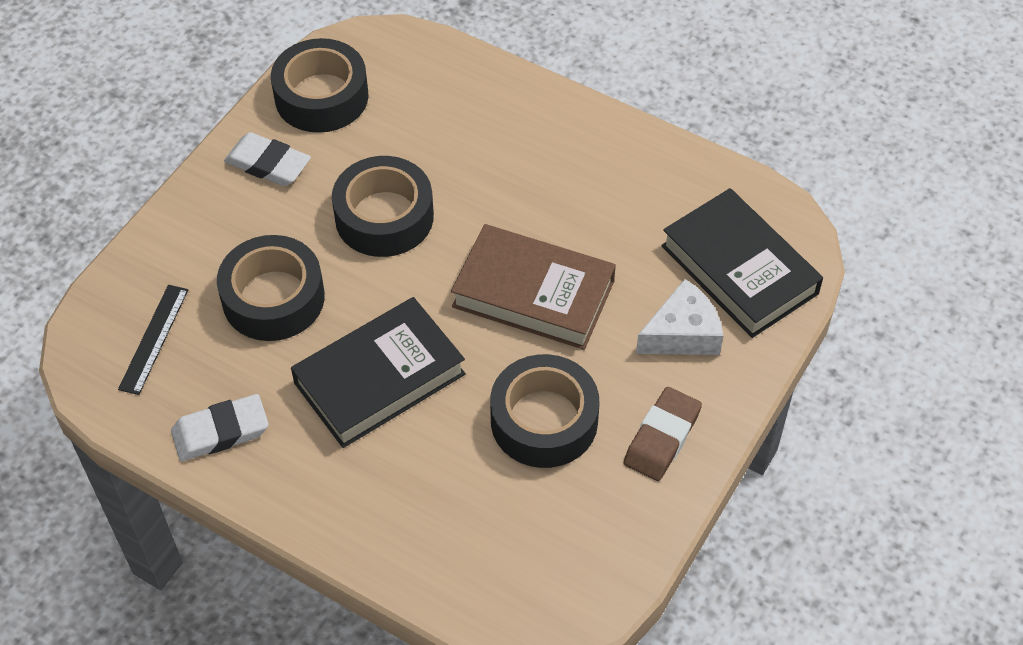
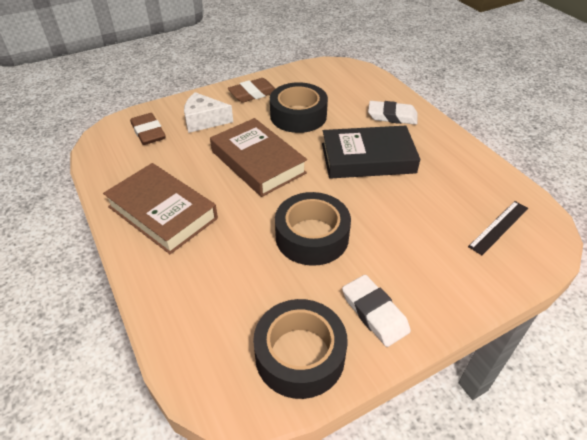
camera: 150 degrees left, 10 degrees down
(221, 432) = (467, 168): white eraser -> white eraser (392, 116)
(273, 298) = (410, 219): black tape -> none
(586, 164) = (162, 213): none -> brown book
(739, 270) = (148, 132): black book -> brown eraser

